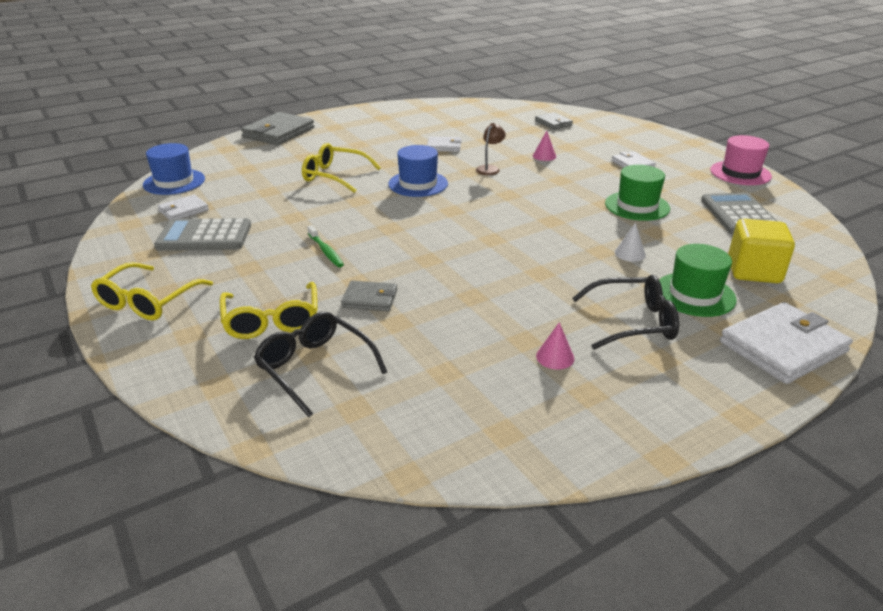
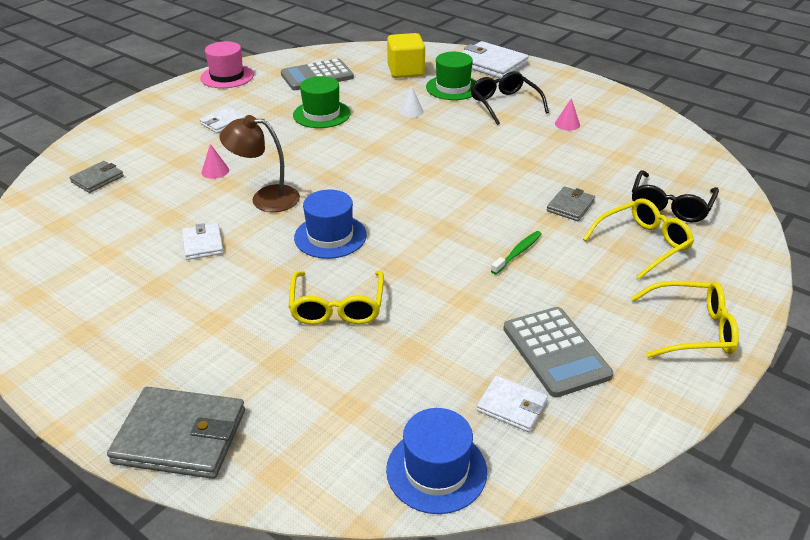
camera: 110 degrees left, 5 degrees up
(370, 299) = (570, 206): grey wallet -> grey wallet turned 45 degrees clockwise
(490, 168) = (265, 198): brown lamp -> brown lamp, size x1.68

